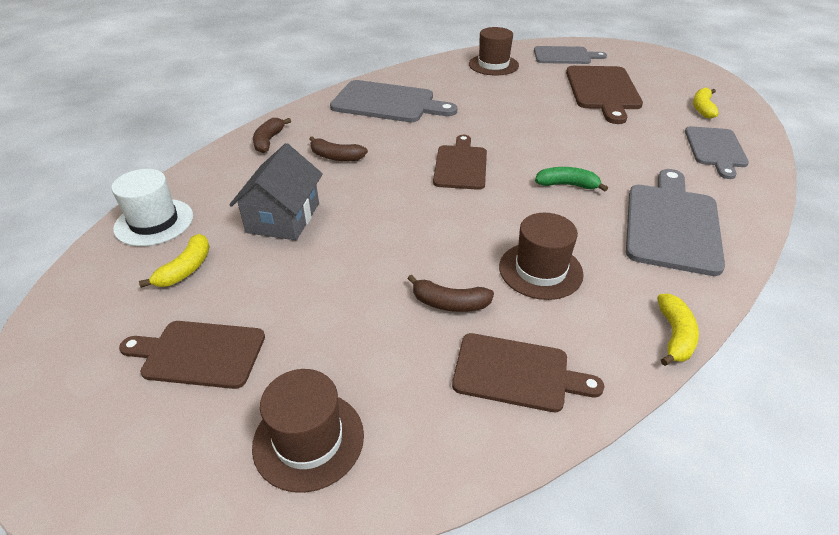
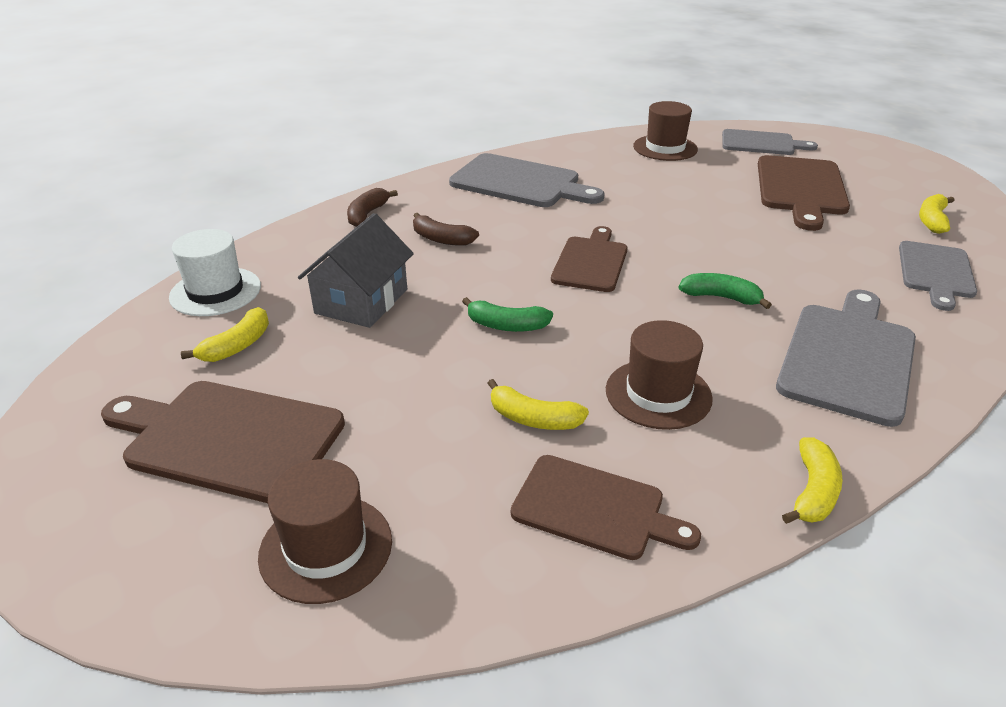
camera: 10 degrees right, 5 degrees down
(199, 353) = (228, 438): brown cutting board -> brown cutting board, size x1.50
(408, 226) = (506, 325): none -> green banana
(449, 303) = (533, 418): brown banana -> yellow banana

